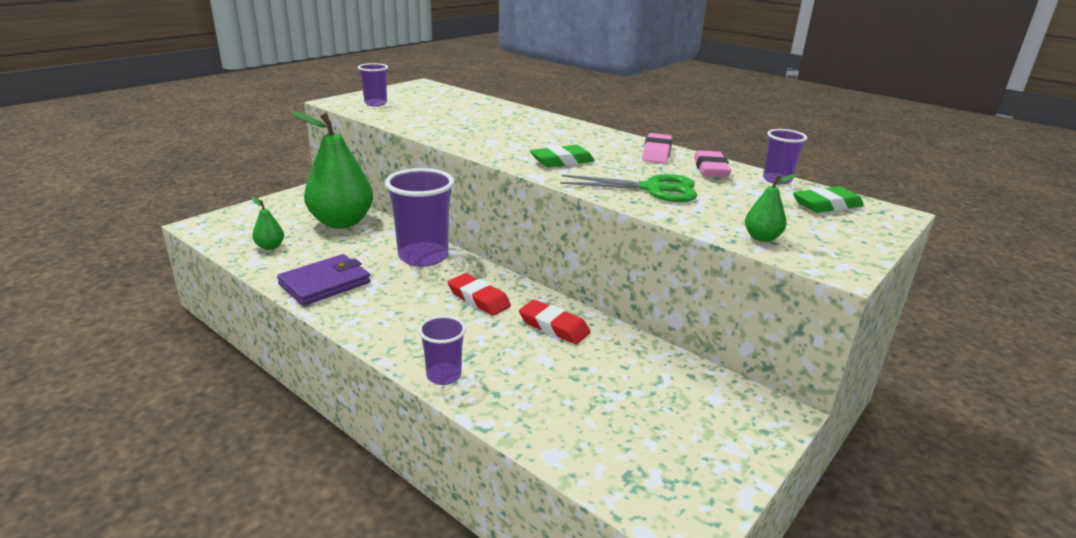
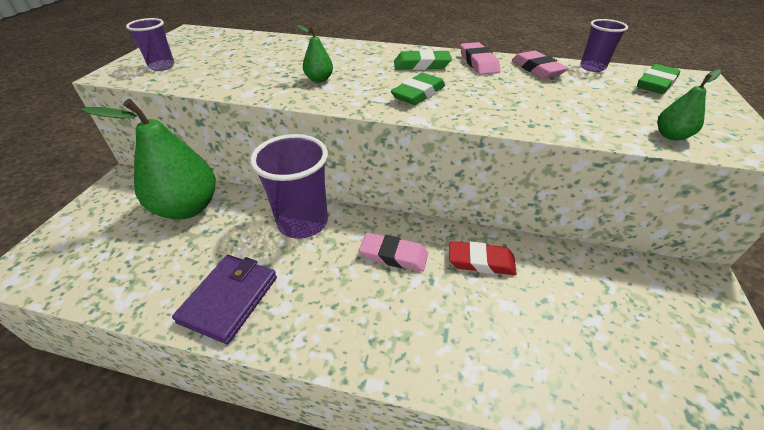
camera: 25 degrees left, 15 degrees up
(270, 247) = (128, 271): green pear -> green pear (319, 79)
(444, 375) = (445, 374): purple cup -> none
(479, 299) = (394, 255): red eraser -> pink eraser
(596, 144) = (421, 65): none -> green eraser
(653, 189) = (527, 105): green scissors -> none

